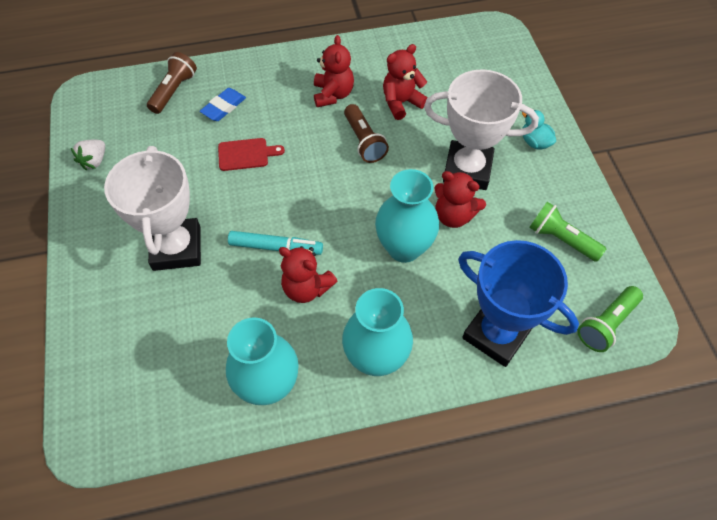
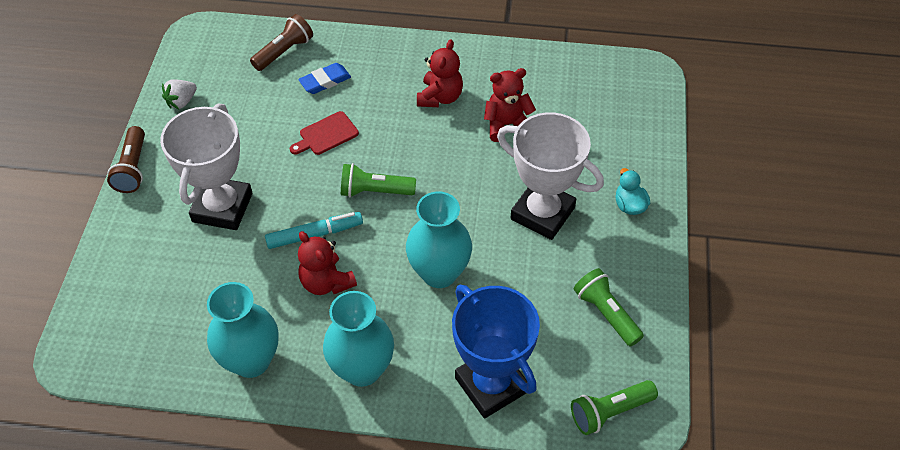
camera: 20 degrees right, 5 degrees down
(246, 154) = (326, 135): red cutting board -> red cutting board turned 135 degrees clockwise
(276, 247) = (315, 234): turquoise marker -> turquoise marker turned 45 degrees counterclockwise
(313, 192) = (375, 191): none -> green flashlight
(364, 141) = (449, 154): brown flashlight -> brown flashlight (133, 168)
(454, 215) = (505, 256): red teddy bear -> none

